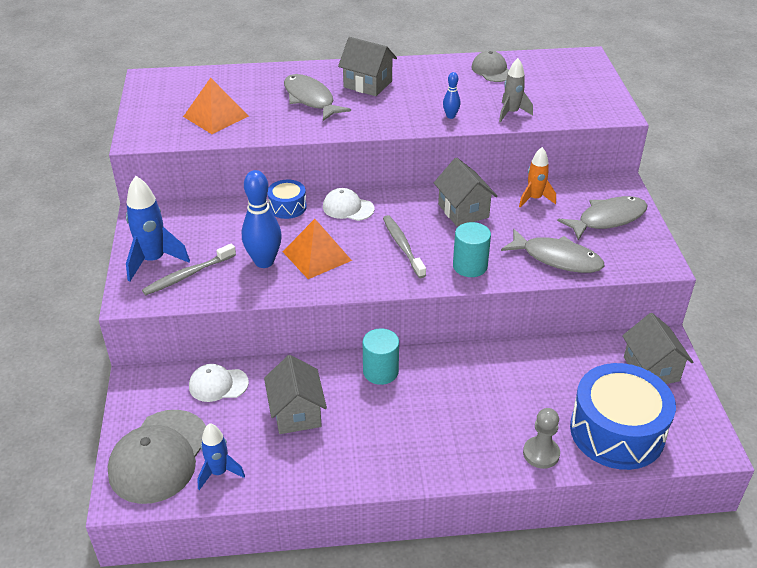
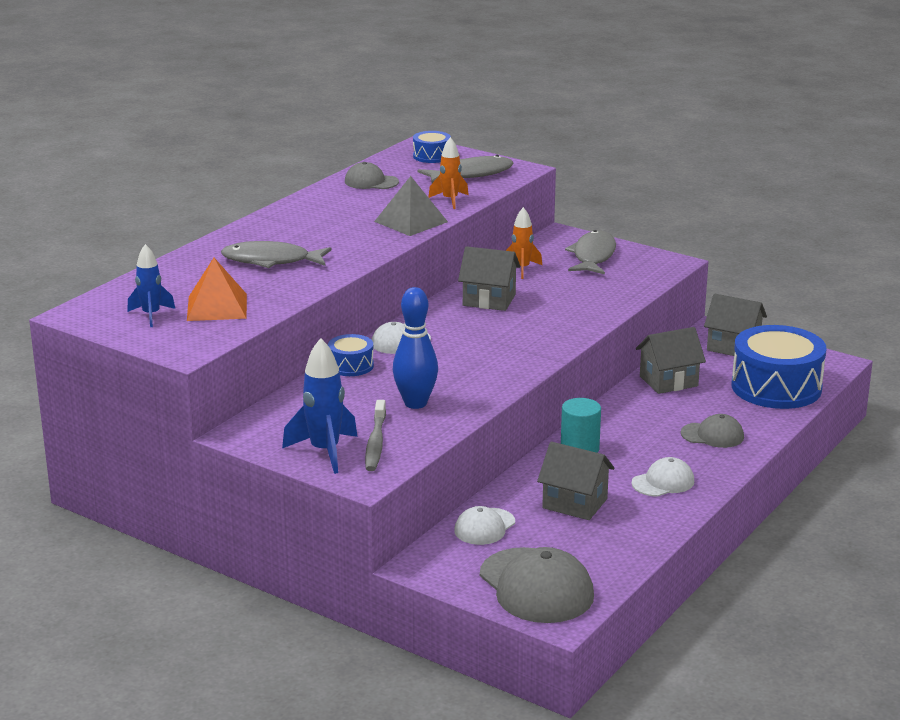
camera: 50 degrees left, 15 degrees down
(219, 472) = (596, 564): blue rocket -> blue rocket (151, 315)
(317, 256) = (446, 378): orange pyramid -> none
(368, 84) = (294, 231): grey house -> grey house (668, 381)
(379, 445) = (663, 482): none -> white cap
(402, 246) = (494, 340): grey toothbrush -> none
(450, 116) = (411, 221): blue bowling pin -> grey pyramid
(470, 266) = (564, 326): turquoise cylinder -> none
(487, 435) = (712, 435): none -> grey cap
(511, 113) = (450, 200): grey rocket -> orange rocket
(541, 453) = (759, 424): grey pawn -> none
(557, 258) = (609, 292): grey fish -> grey fish (471, 174)
(575, 69) = (431, 156): none -> blue drum

